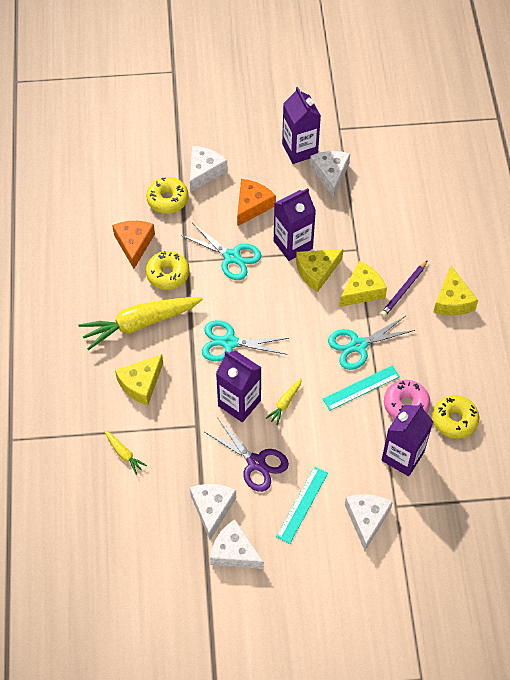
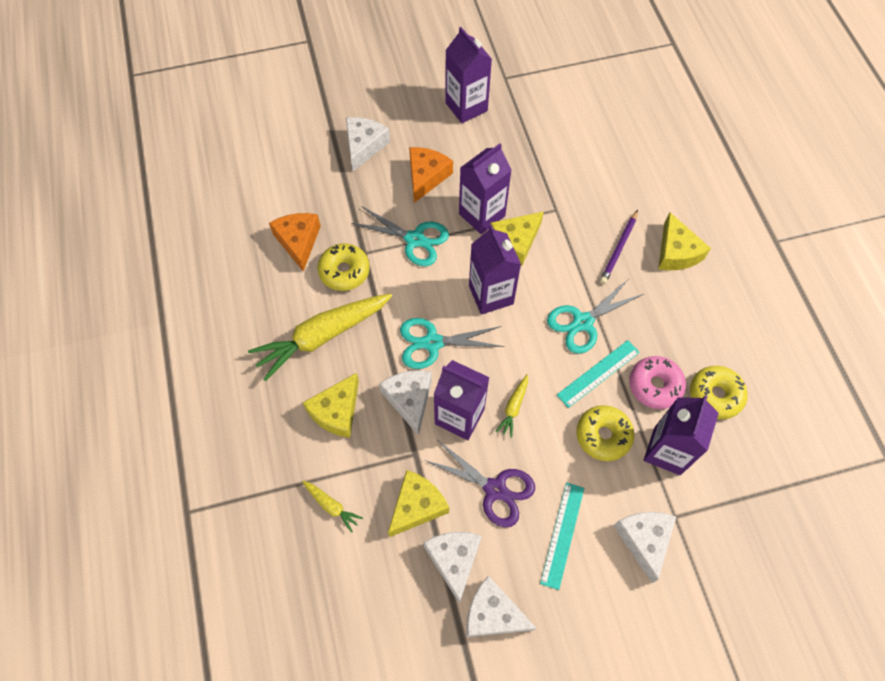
camera: 10 degrees left, 5 degrees up
(167, 199) = (328, 184): yellow donut -> yellow donut (603, 435)
(286, 311) = (491, 295): none -> purple carton
(330, 174) = (506, 129): white cheese -> white cheese (409, 399)
(362, 290) = (572, 256): yellow cheese -> yellow cheese (417, 506)

